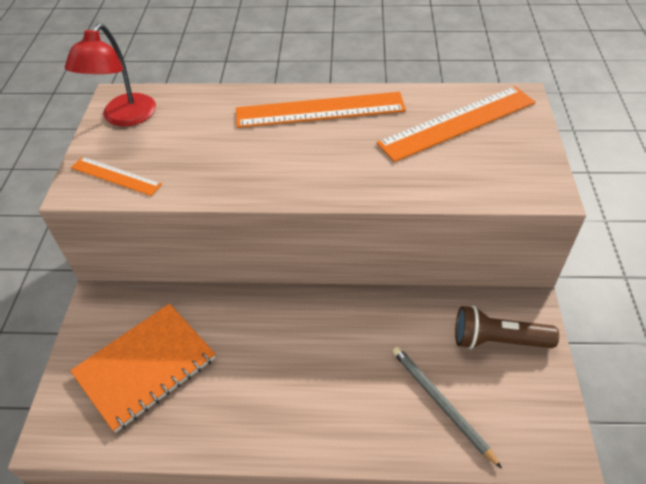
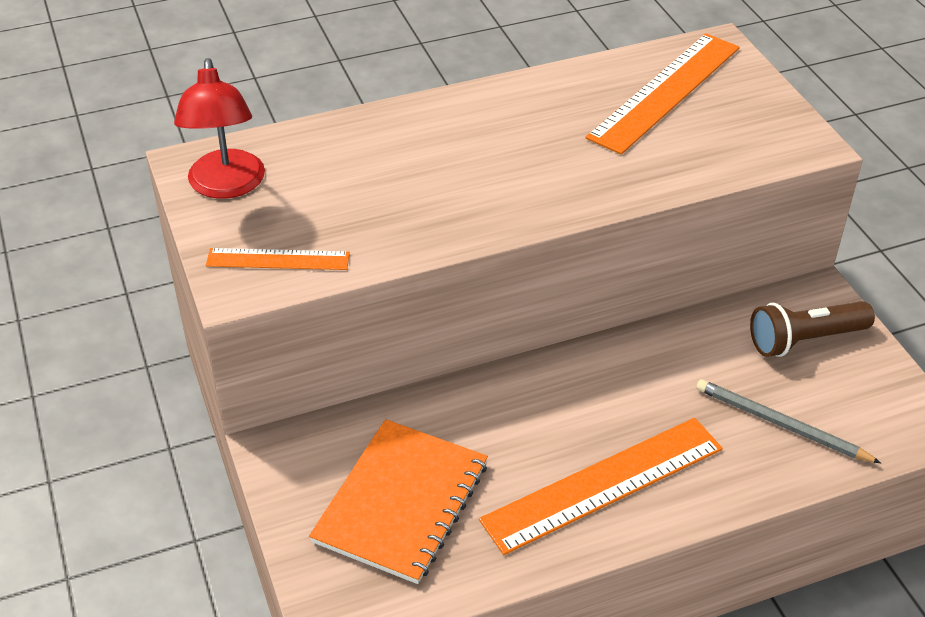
camera: 25 degrees left, 5 degrees down
(320, 110) = (487, 115): orange ruler -> orange ruler (603, 484)

